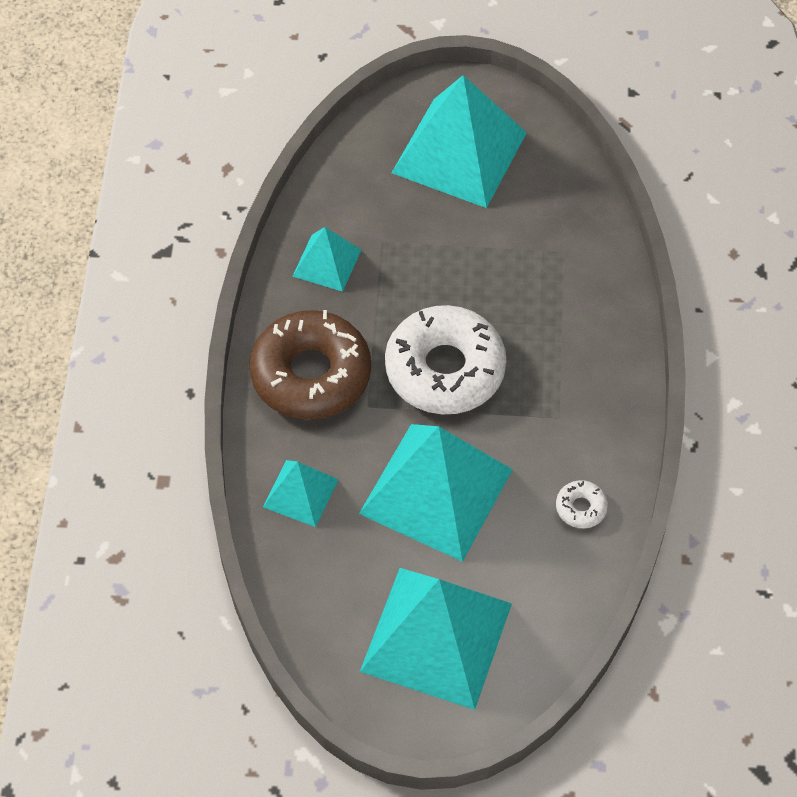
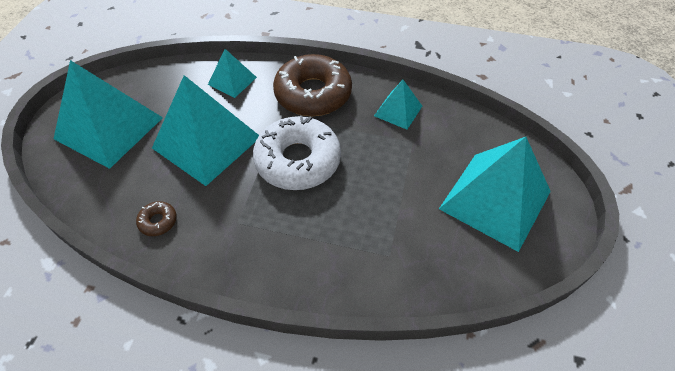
camera: 100 degrees right, 5 degrees down
(581, 508) = (158, 221): white donut -> brown donut

